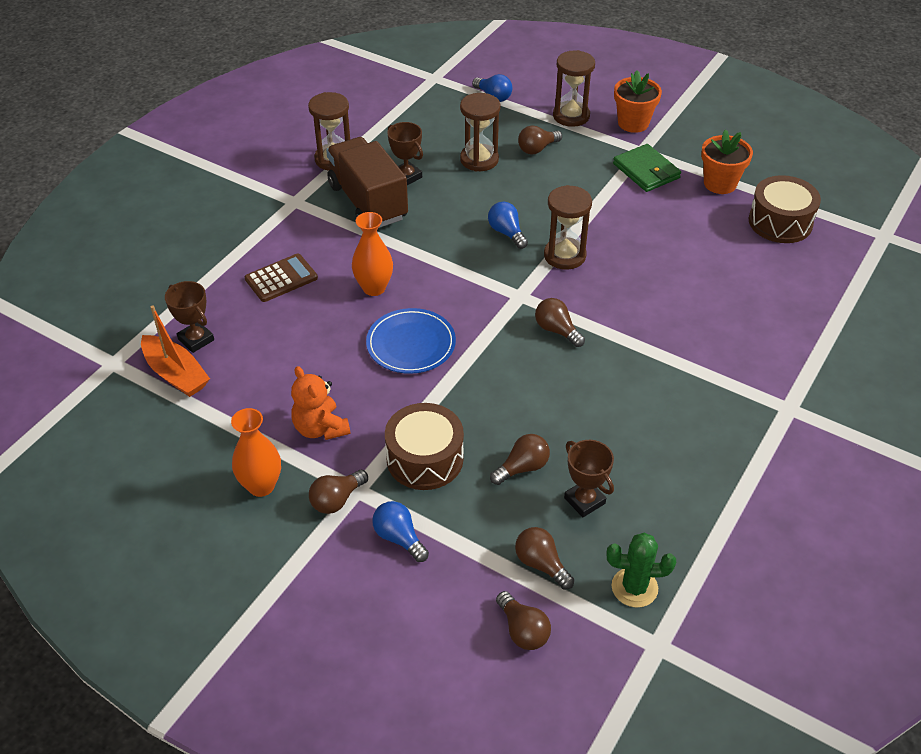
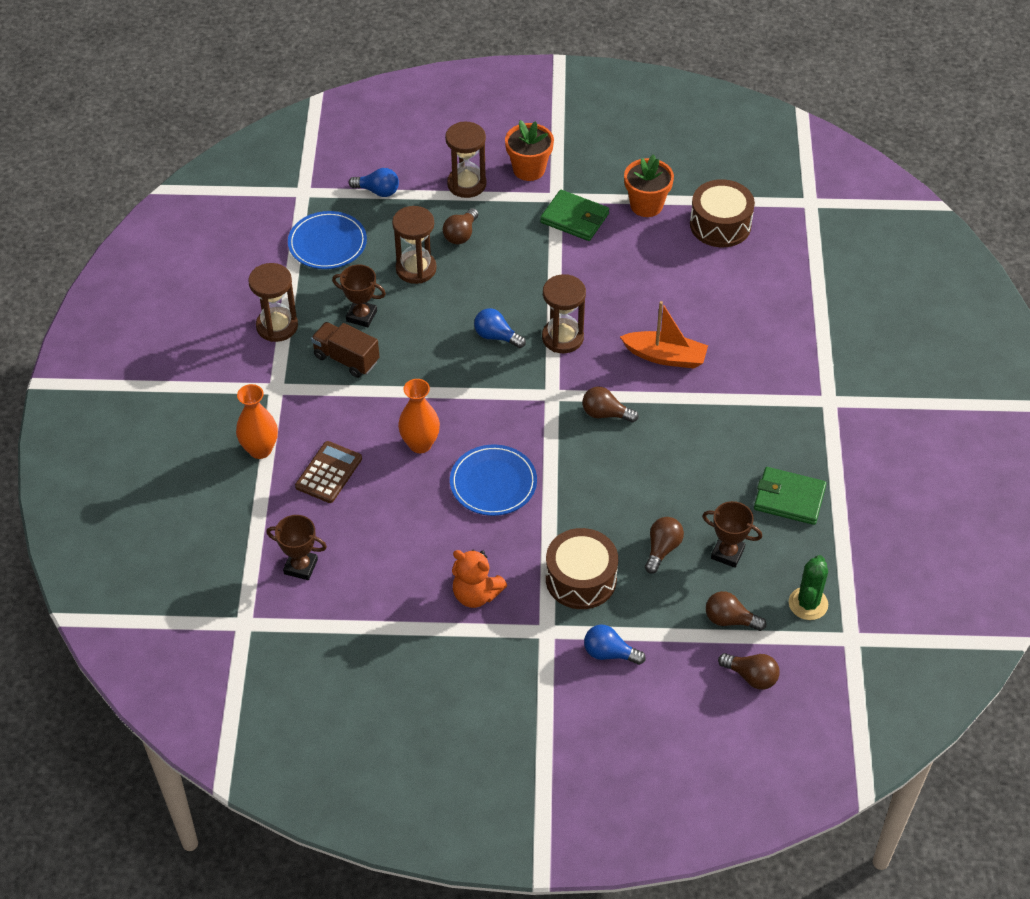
camera: 30 degrees left, 5 degrees up
(176, 374) = (310, 606): orange boat -> orange boat (665, 356)
(261, 486) = (467, 666): orange vase -> orange vase (260, 449)
(337, 500) = (537, 647): brown light bulb -> none
(368, 202) = (346, 359): brown truck -> brown truck, size x0.61
(423, 117) = (327, 243): none -> blue plate
(634, 587) = (808, 603): green cactus -> green cactus turned 45 degrees counterclockwise
(684, 478) = (789, 498): none -> green wallet

